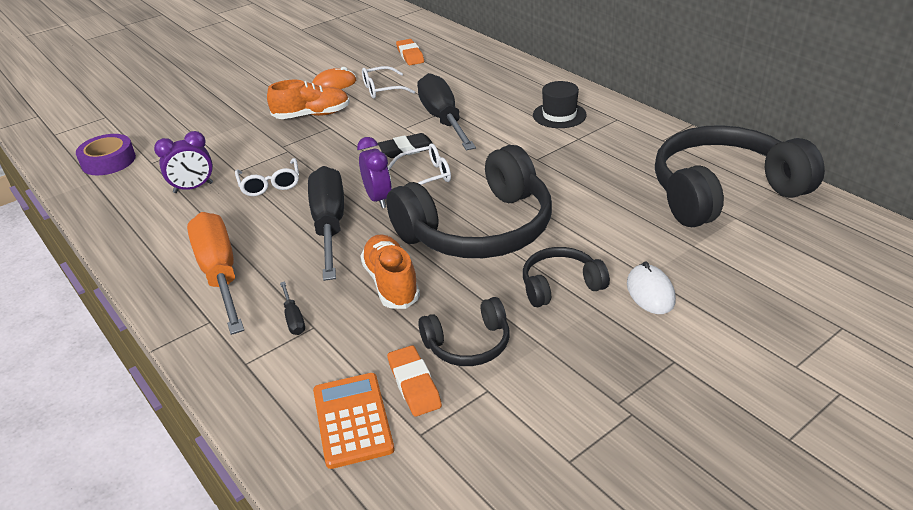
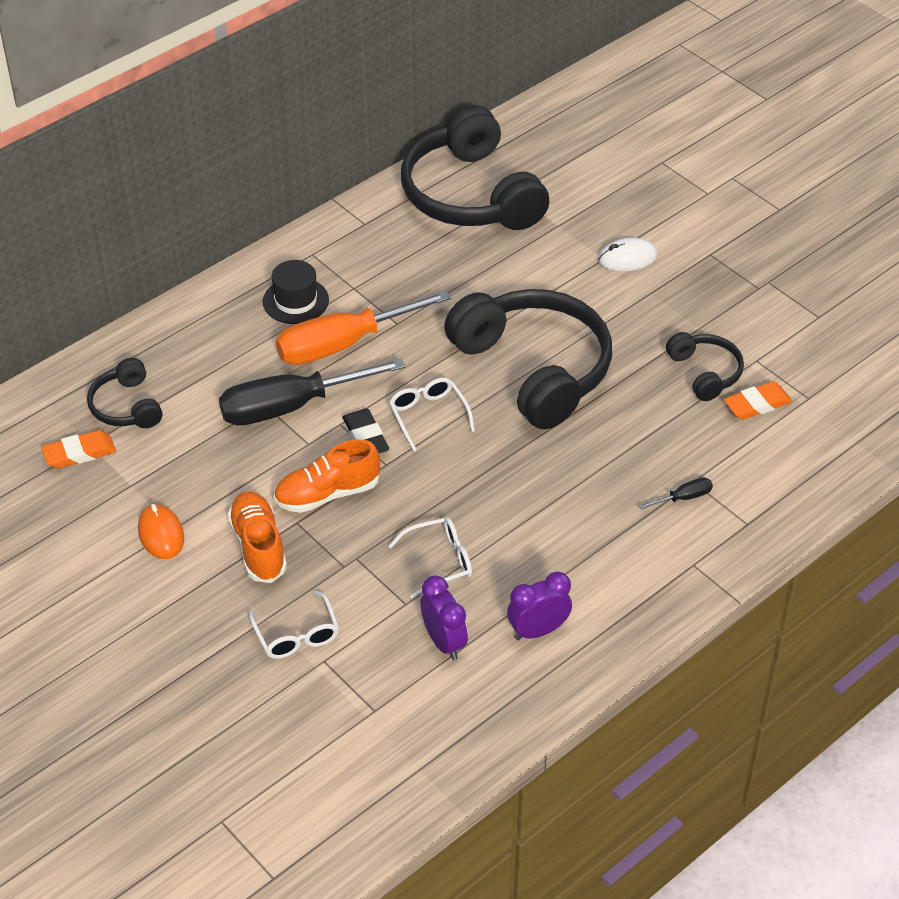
camera: 95 degrees left, 10 degrees up
(108, 161) = (366, 766): purple tape -> none
(220, 274) = (618, 572): orange screwdriver -> orange screwdriver (344, 344)
(329, 225) = (527, 491): black screwdriver -> none
(352, 420) = (801, 440): orange calculator -> none
(378, 199) = (475, 454): purple clock -> purple clock (538, 630)
(382, 89) = (191, 476): white glasses -> white glasses (296, 635)
(391, 283) = (625, 430): orange shoe -> orange shoe (327, 494)
(560, 285) = (621, 313): black headphones -> black headphones (126, 406)

